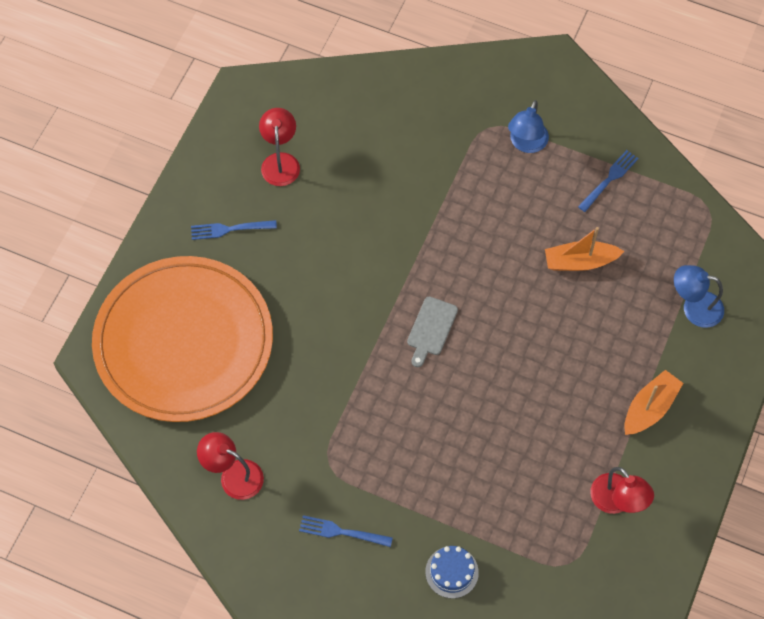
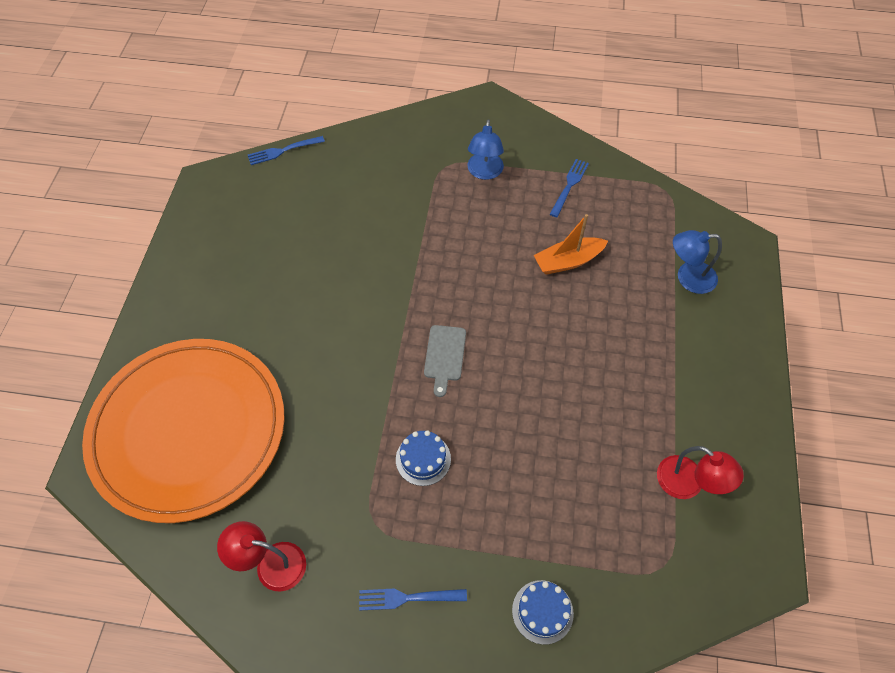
camera: 15 degrees left, 5 degrees down
(229, 229) = (217, 307): blue fork -> blue fork (283, 151)
(280, 161) = (256, 235): red lamp -> none
(385, 419) = (423, 459): none -> blue cake
(649, 408) = (684, 381): orange boat -> none

